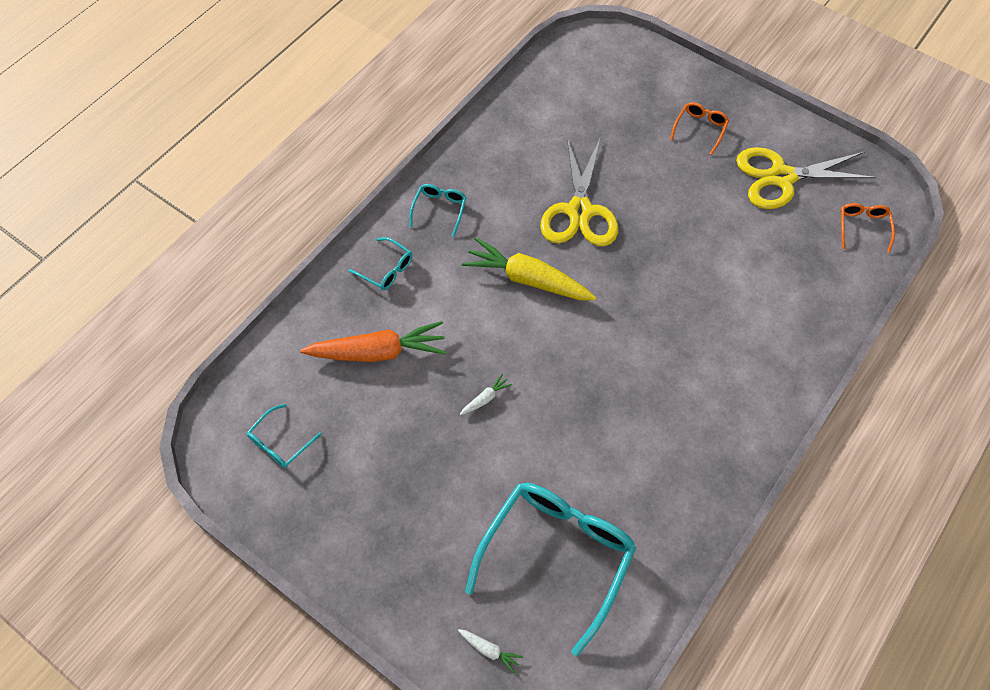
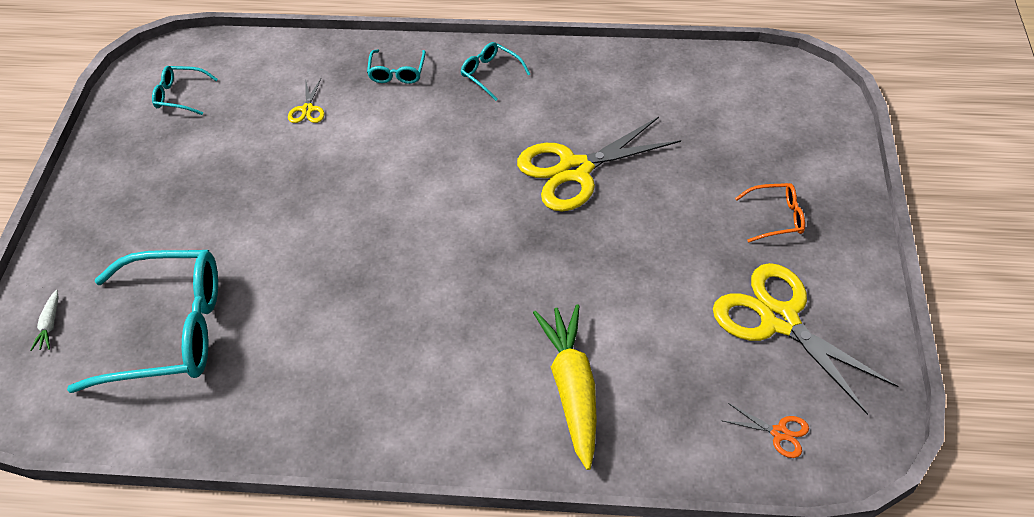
camera: 60 degrees right, 10 degrees down
(379, 352) = (307, 109): orange carrot -> yellow scissors
(439, 210) = (490, 74): turquoise glasses -> turquoise glasses turned 120 degrees counterclockwise
(485, 398) = (306, 202): white carrot -> none
(527, 279) = (461, 169): yellow carrot -> yellow carrot (572, 388)
(862, 227) = (779, 433): orange glasses -> orange scissors

